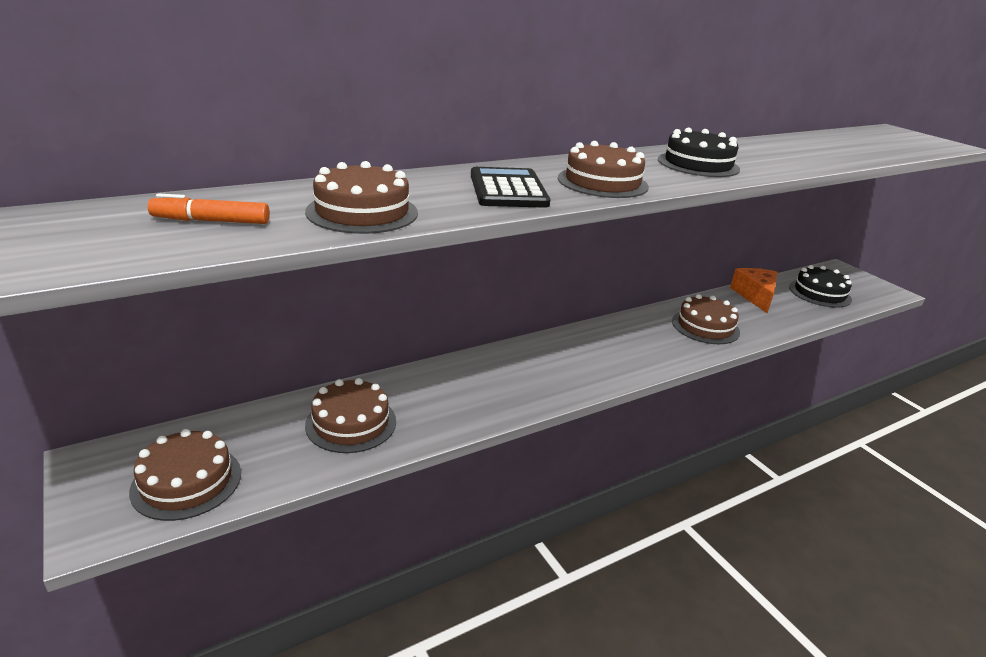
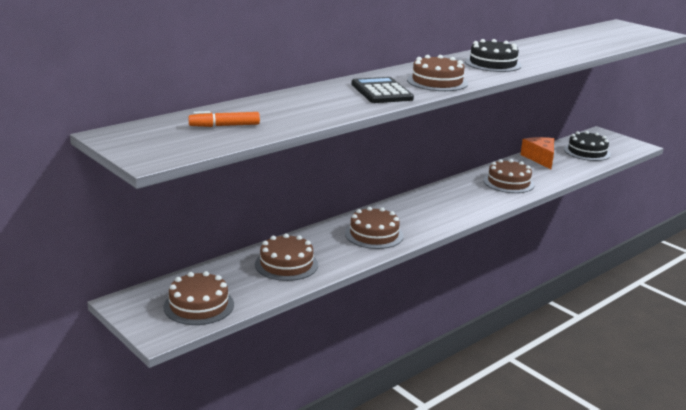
camera: 10 degrees left, 5 degrees down
(362, 212) = (306, 113): brown cake -> brown cake (374, 234)

